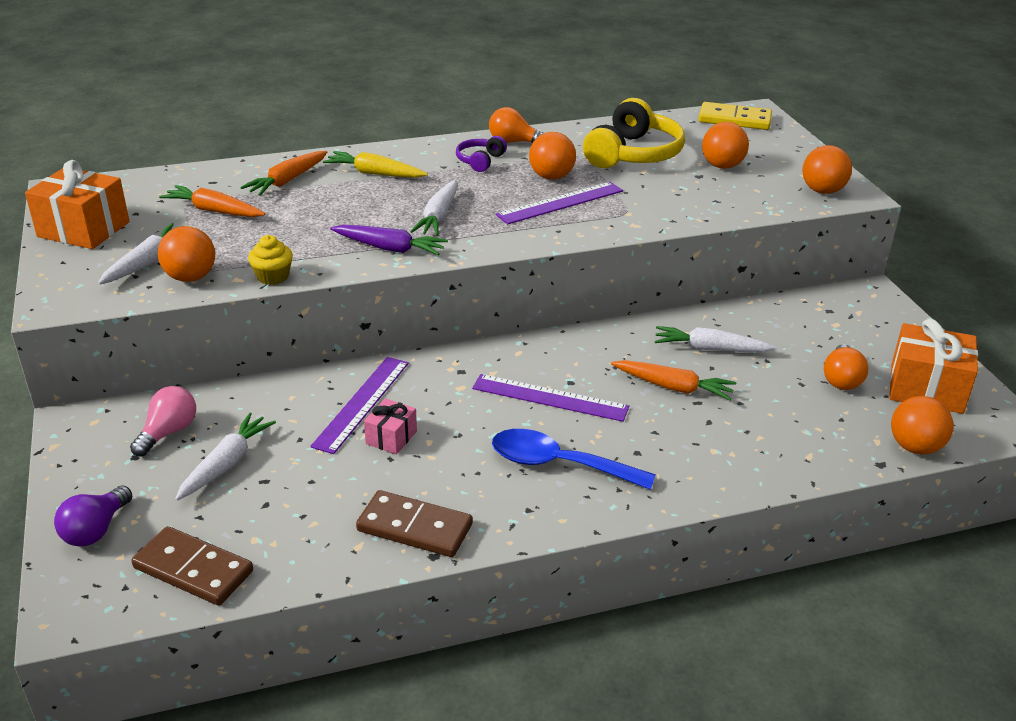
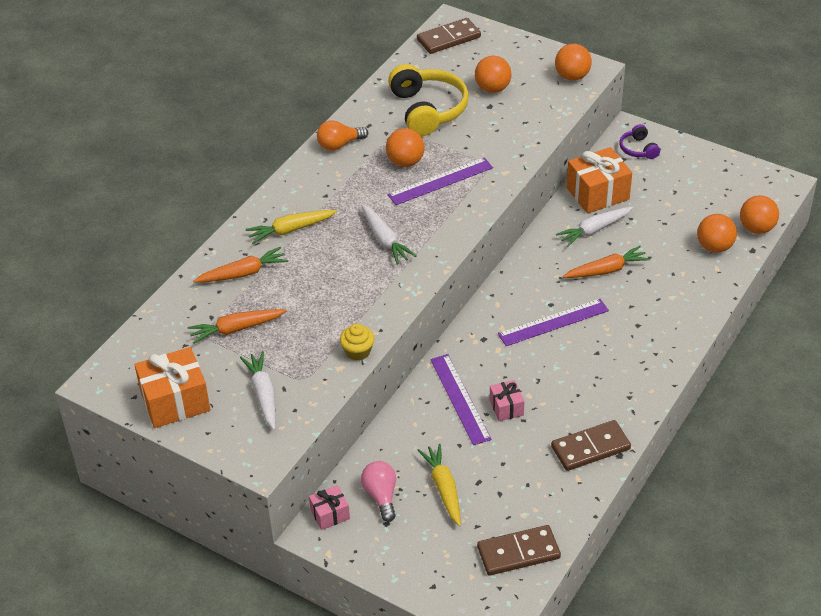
camera: 40 degrees left, 10 degrees up
(96, 530) = (435, 575): purple light bulb -> none
(107, 417) = (330, 514): none -> pink gift
(191, 277) = (309, 386): orange ball -> orange ball (714, 247)
(226, 464) = (443, 488): white carrot -> yellow carrot
(287, 181) = (243, 273): orange carrot -> orange carrot turned 105 degrees counterclockwise
(390, 248) = (393, 284): purple carrot -> none
(480, 161) = (342, 176): purple headphones -> purple headphones (638, 149)
(559, 464) = (610, 360): blue spoon -> none
(560, 203) = (440, 181): purple ruler -> purple ruler turned 45 degrees clockwise
(734, 120) = (448, 38): yellow domino -> brown domino
(841, 379) = (680, 206): orange light bulb -> none
(926, 388) = (724, 185): orange gift -> orange gift (597, 193)

